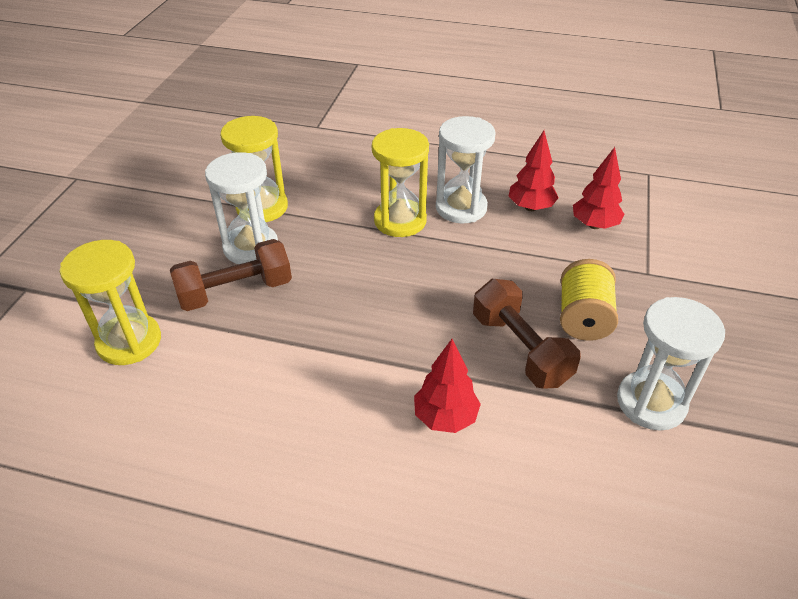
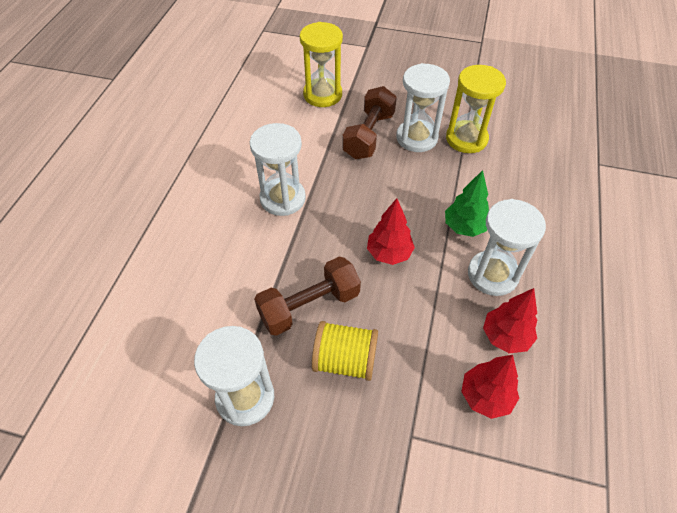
camera: 90 degrees right, 10 degrees up
(235, 291) = (369, 135): brown dumbbell -> brown dumbbell turned 45 degrees clockwise
(347, 382) = (282, 198): none -> white hourglass
(400, 221) = (464, 227): yellow hourglass -> green tree
(445, 417) = (247, 252): red tree -> red tree (389, 254)

